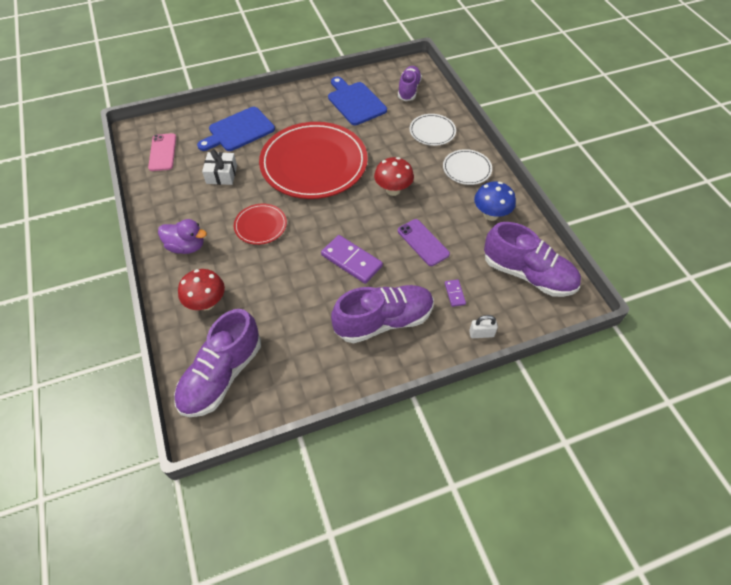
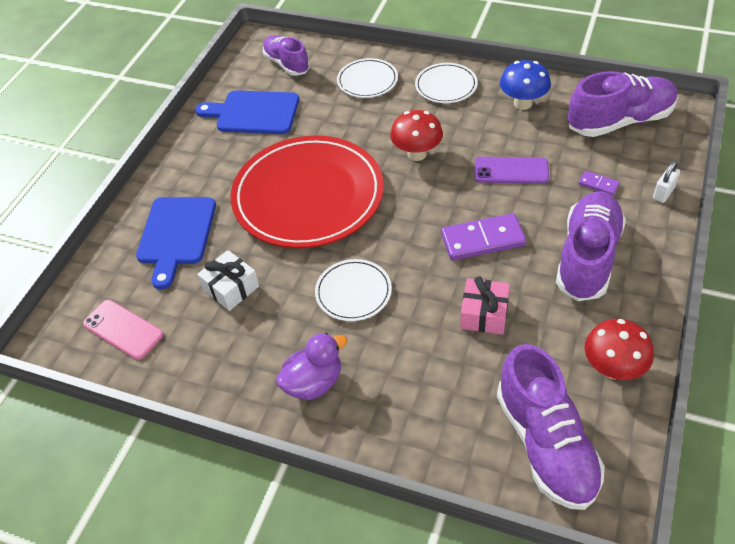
camera: 45 degrees left, 5 degrees down
(207, 303) = (424, 405): red mushroom -> red mushroom (612, 368)
(260, 226) = (353, 292): red plate -> white plate
(293, 294) = (484, 314): none -> pink gift

